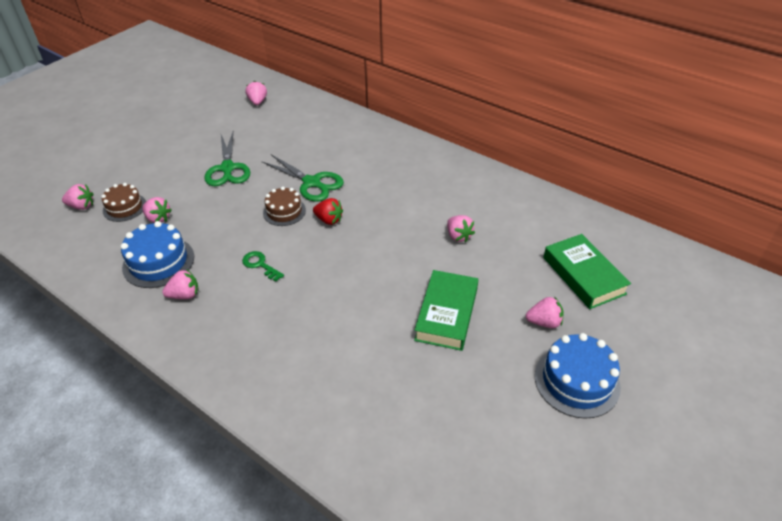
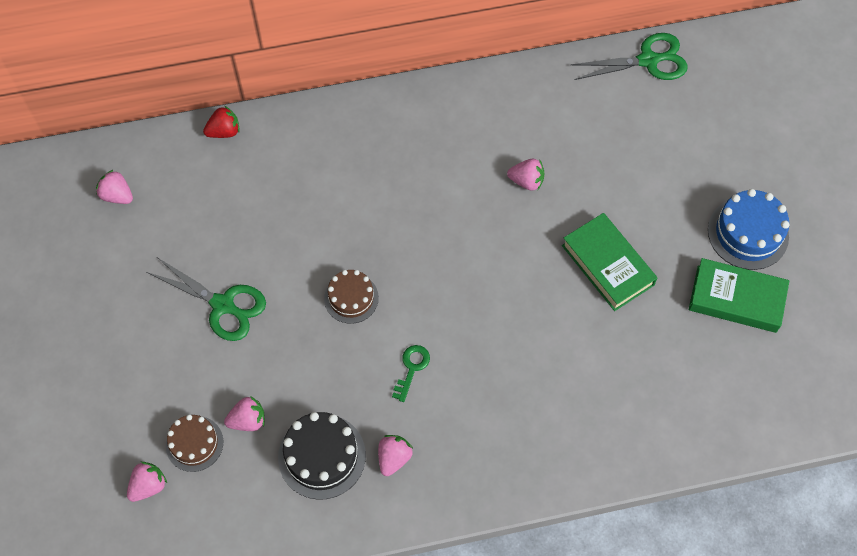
camera: 50 degrees left, 20 degrees up
(158, 262) = (322, 456): blue cake -> black cake
(260, 265) = (411, 368): green key -> green key turned 120 degrees clockwise
(312, 183) = (329, 243): green scissors -> green scissors (648, 60)
(329, 220) = (402, 268): red strawberry -> red strawberry (224, 131)
(544, 322) = (677, 204): pink strawberry -> none
(583, 275) = (657, 132): green book -> green book (736, 299)

